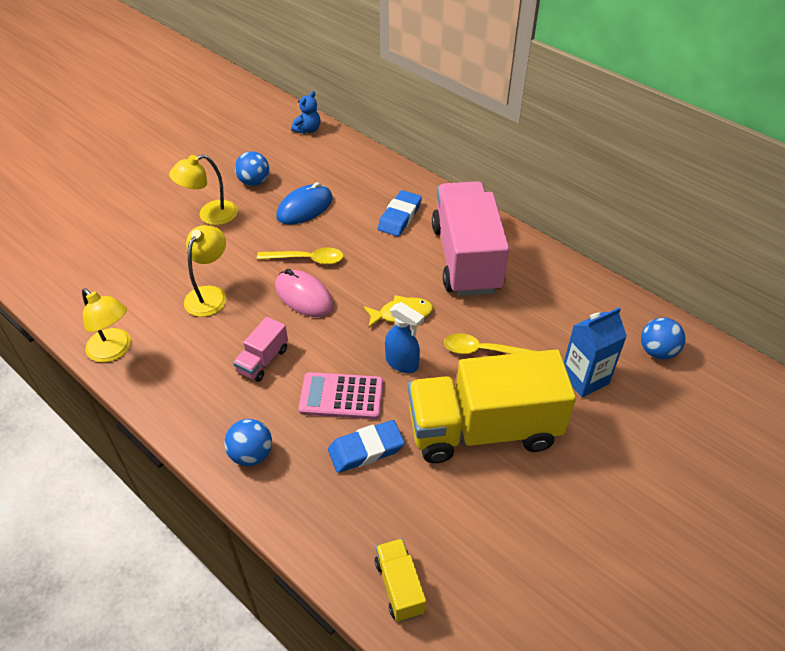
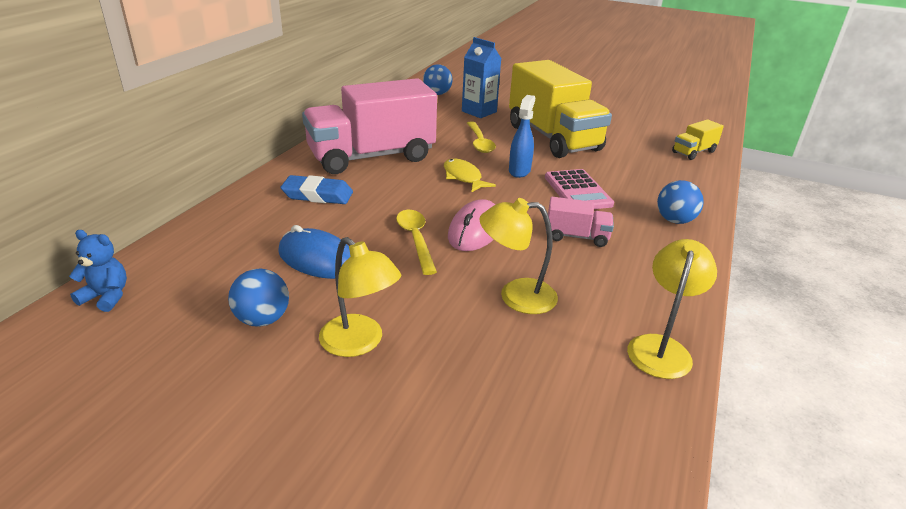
camera: 110 degrees left, 15 degrees down
(366, 449) = (614, 174): blue eraser -> none

